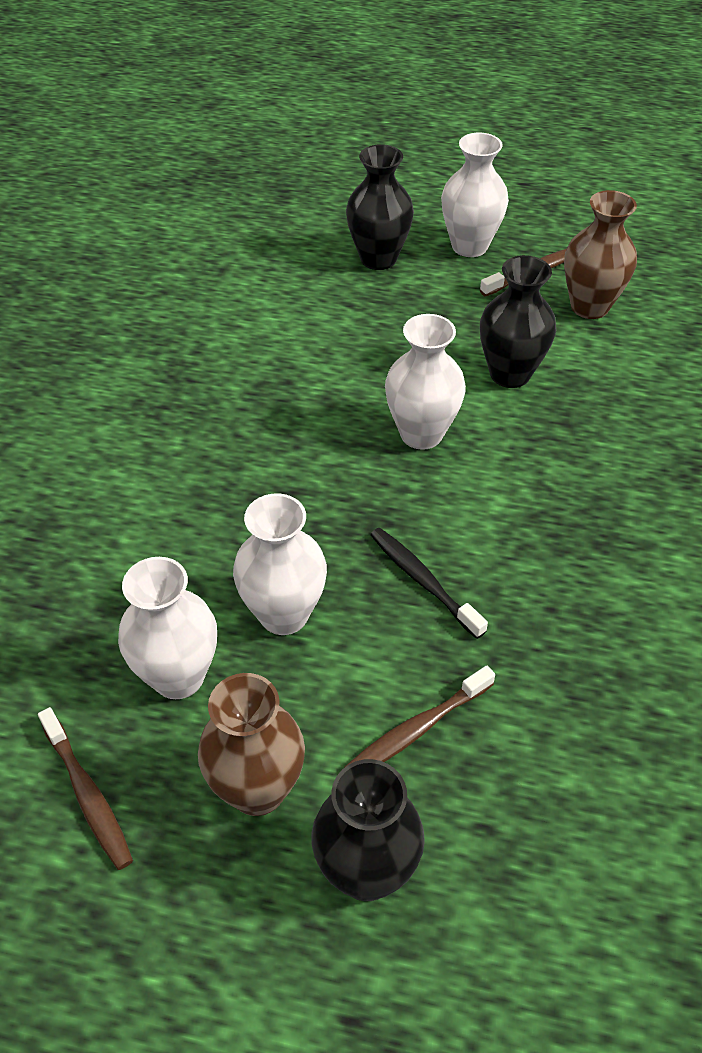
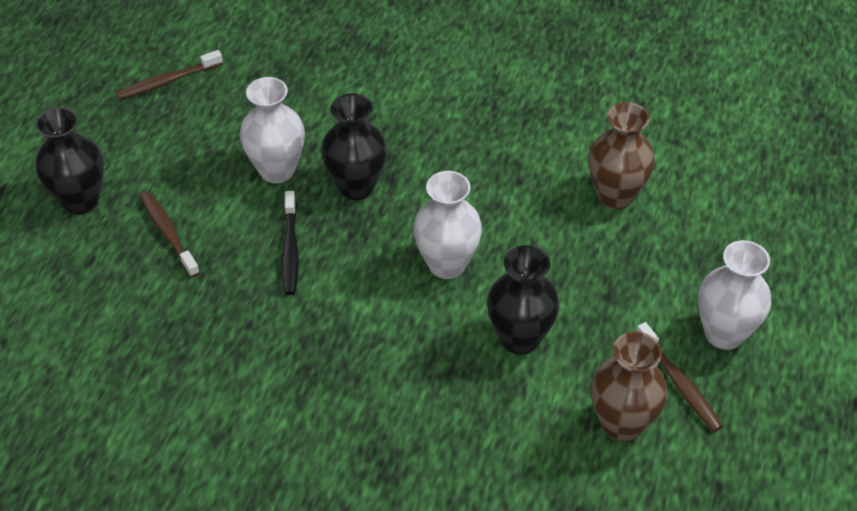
camera: 95 degrees right, 0 degrees up
(178, 676) = (239, 118): white vase -> none
(257, 789) = (149, 154): brown vase -> brown vase (615, 196)
(378, 259) = (697, 255): black vase -> black vase (356, 187)
(423, 581) = (290, 249): black toothbrush -> black toothbrush turned 120 degrees clockwise

